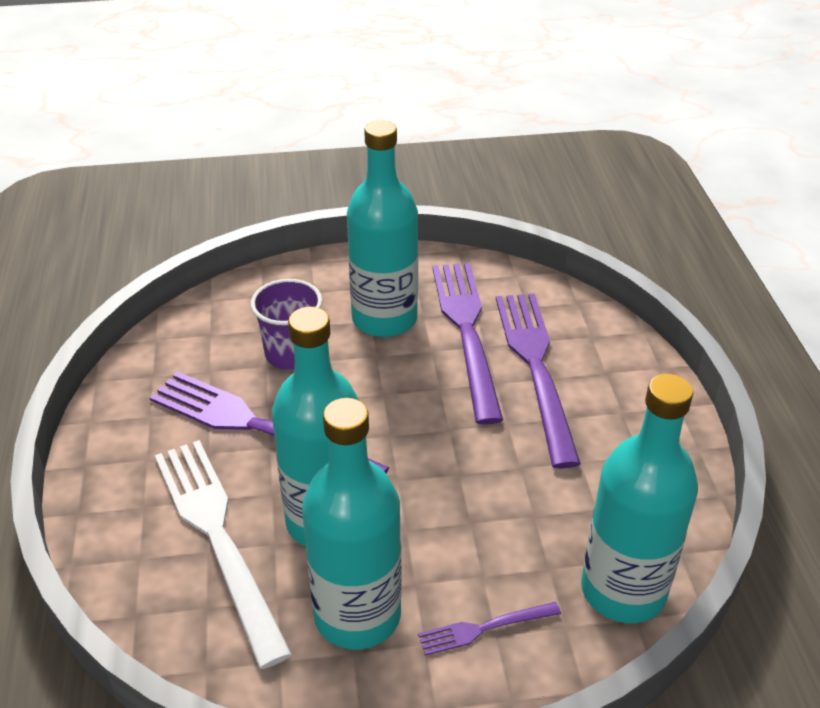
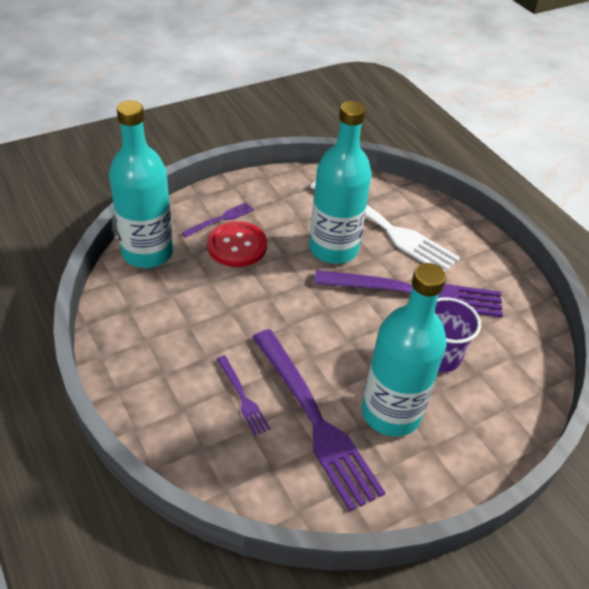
camera: 155 degrees right, 5 degrees up
(357, 615) = (288, 211): turquoise bottle -> none
(474, 566) = (237, 245): none -> red button
(536, 367) = (242, 397): purple fork -> purple fork, size x0.46

